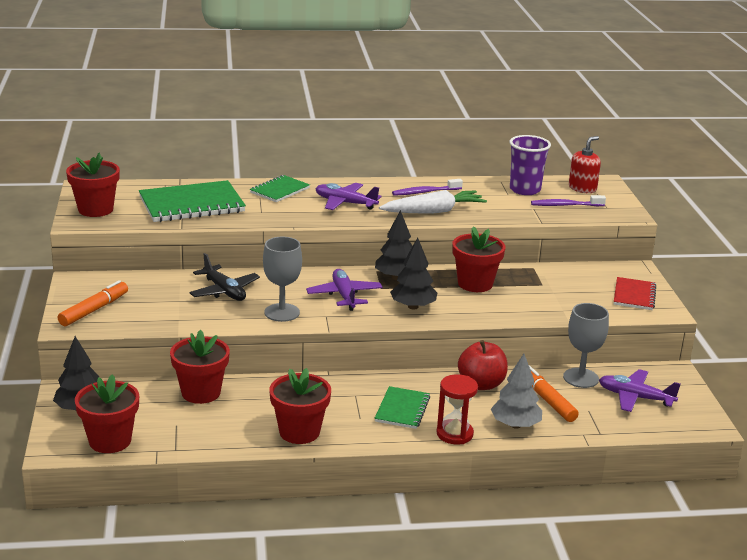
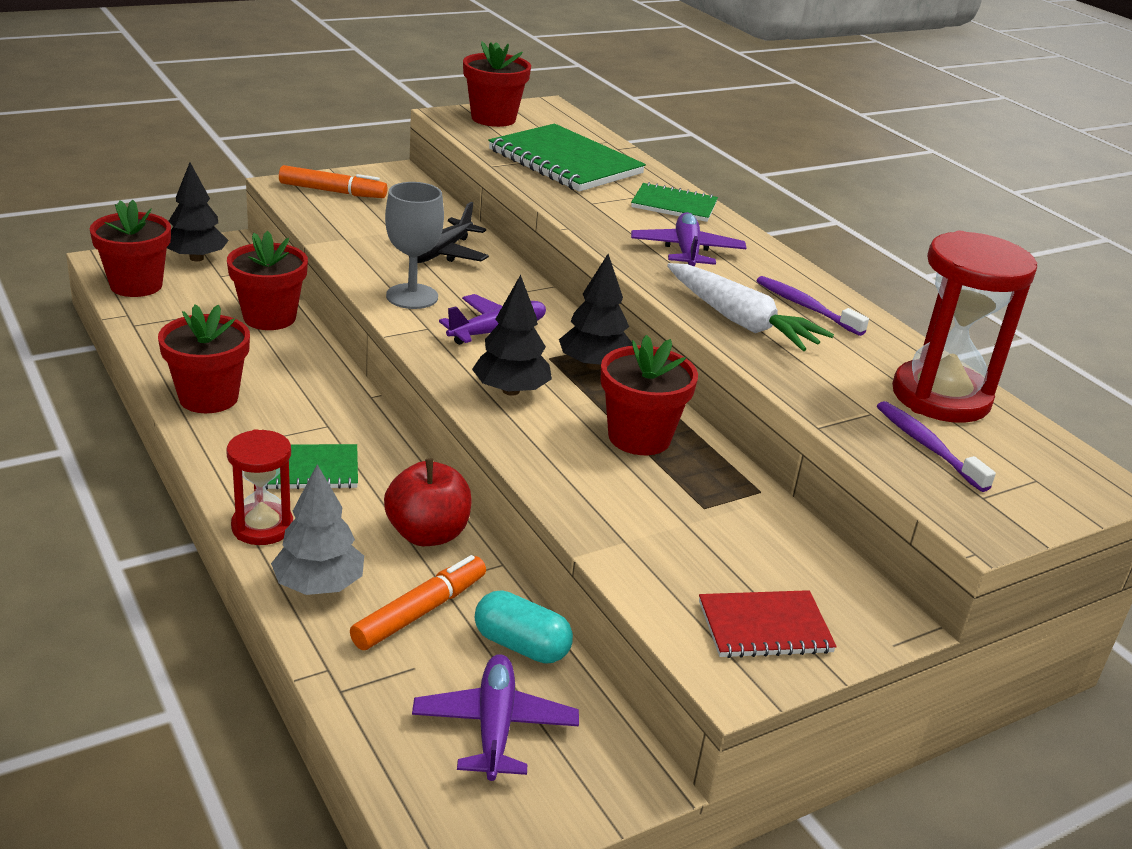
camera: 65 degrees right, 5 degrees up
(525, 190) = (940, 397): purple cup -> red hourglass
(581, 378) = (521, 645): grey goblet -> turquoise capsule
(582, 188) = (1035, 460): red soap dispenser -> none

